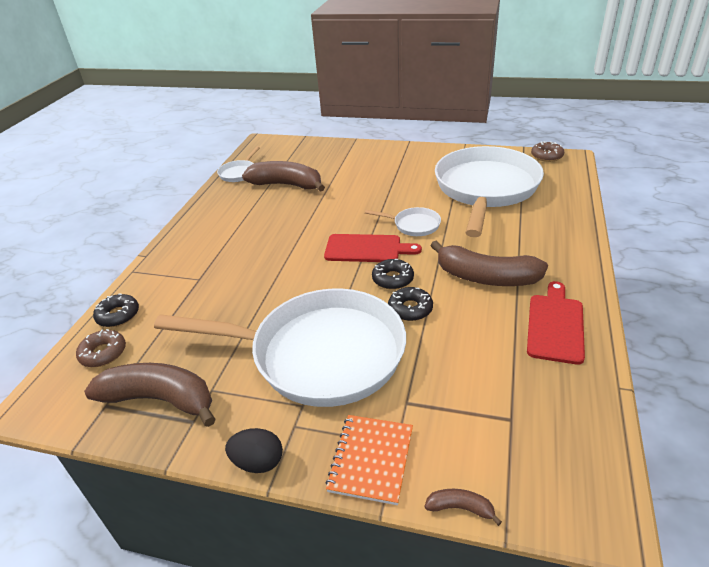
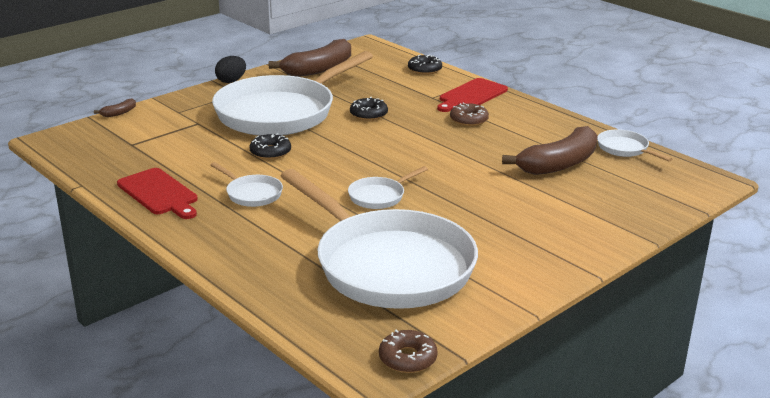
camera: 120 degrees right, 10 degrees down
(103, 353) = (388, 62): brown donut -> brown donut (469, 120)
(366, 249) = (374, 163): red cutting board -> red cutting board (471, 95)
(371, 459) = (182, 103): orange notebook -> none
(393, 279) = (315, 159): black donut -> black donut (368, 114)
(486, 277) = (252, 194): brown banana -> white pan

